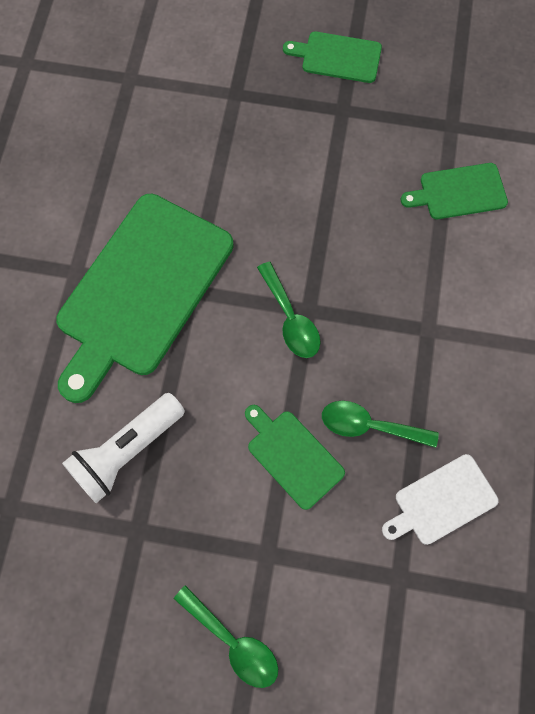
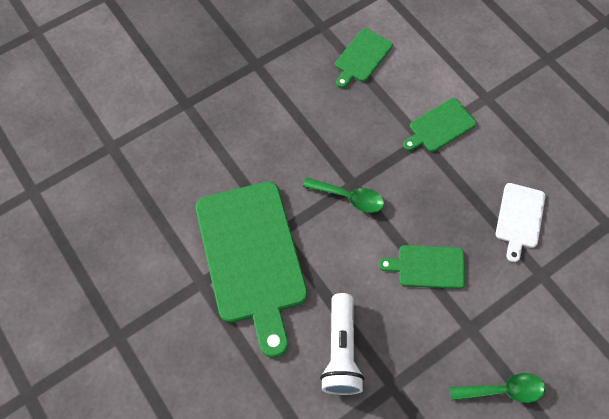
camera: 45 degrees left, 5 degrees down
(337, 57) = (222, 38): green cutting board -> green cutting board (440, 126)
(369, 426) = (447, 214): green spoon -> none

